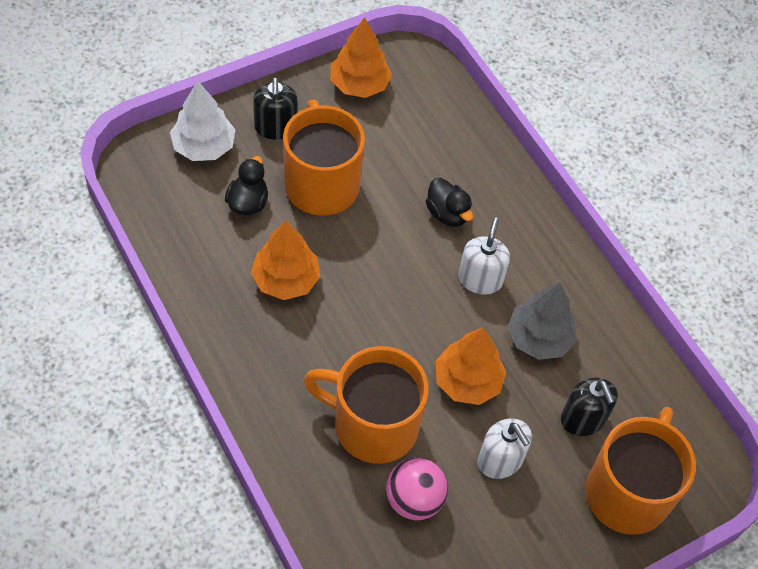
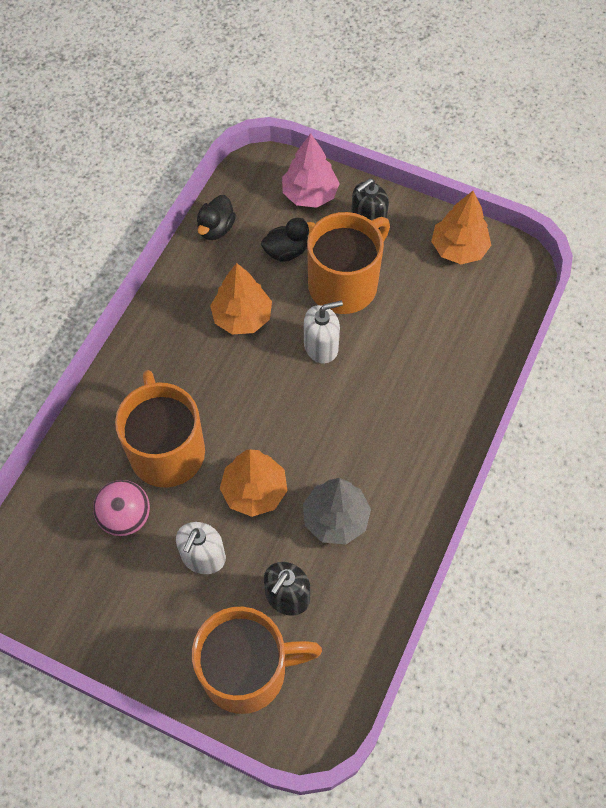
camera: 60 degrees right, 5 degrees up
(204, 146) = (310, 194): white tree -> pink tree
(447, 214) = (394, 382): black duck -> black duck (216, 229)
(480, 279) = (354, 443): white soap dispenser -> white soap dispenser (321, 346)

